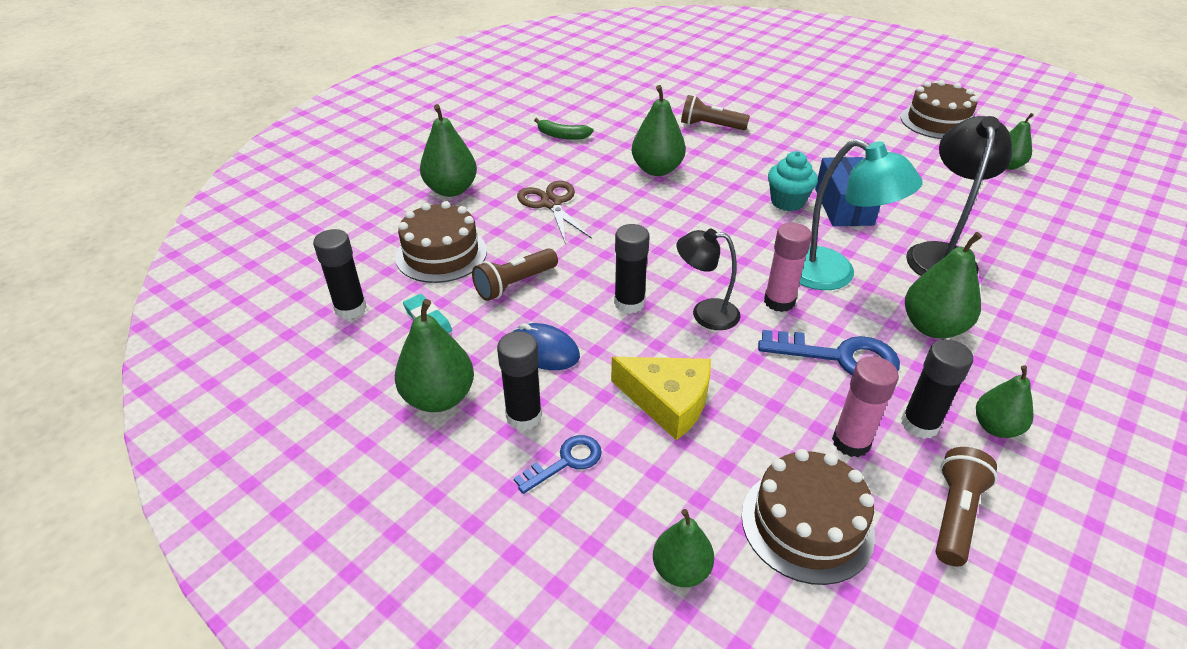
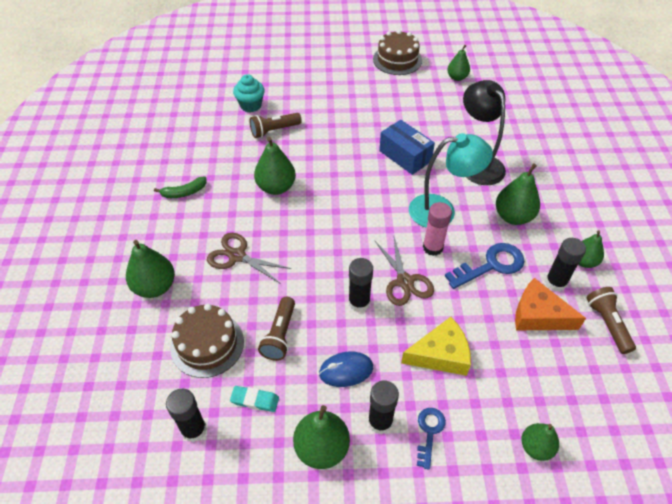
camera: 40 degrees left, 10 degrees up
(705, 313) = (404, 281): black lamp -> brown scissors
(787, 202) = (373, 170): turquoise cupcake -> turquoise cupcake (250, 105)
(807, 524) = (561, 377): brown cake -> none
(851, 442) = (538, 315): pink glue stick -> orange cheese

